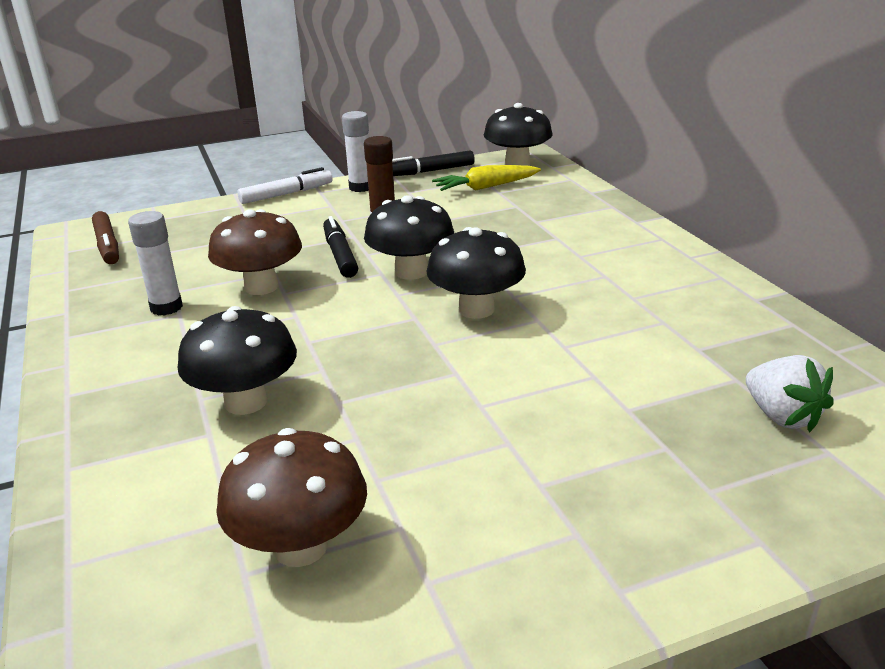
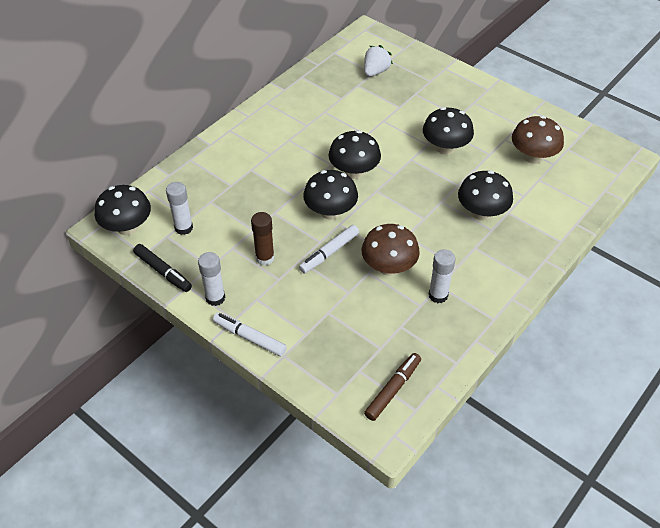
camera: 120 degrees left, 20 degrees up
(340, 255) = (329, 253): black marker -> white marker
(449, 423) = (445, 148): none -> black mushroom
(485, 187) = (183, 228): yellow carrot -> white glue stick

